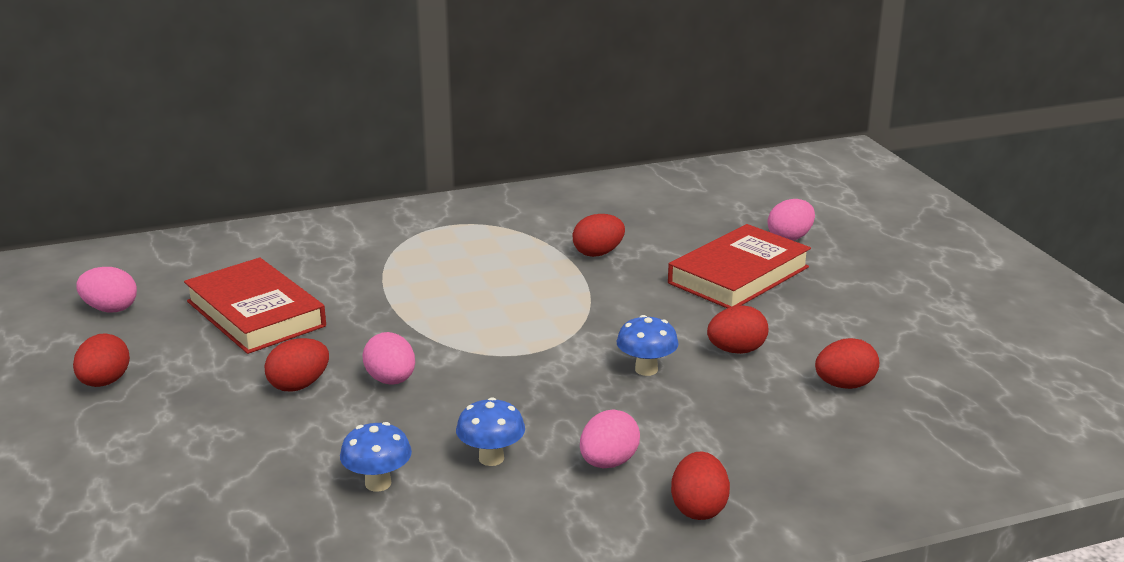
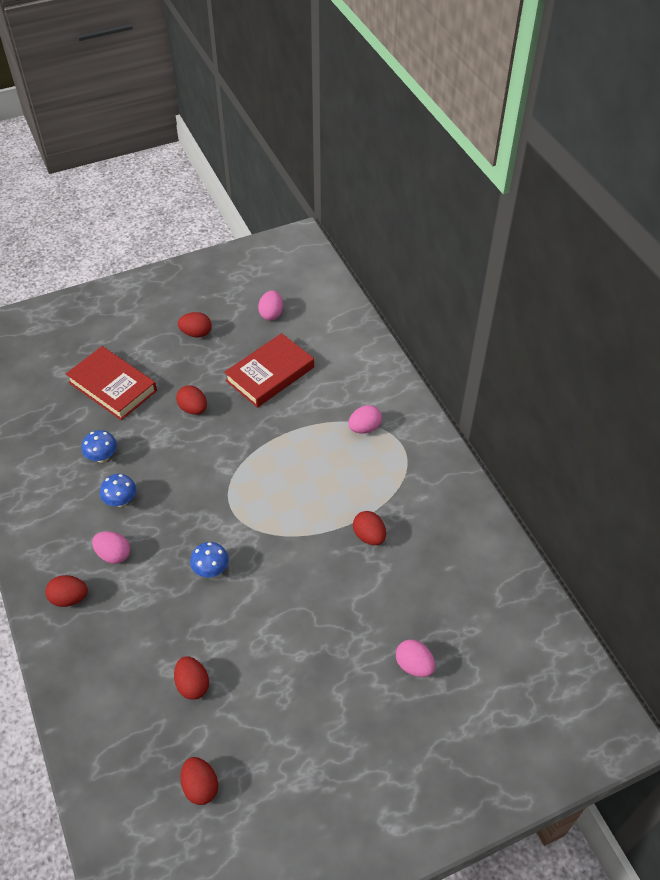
camera: 85 degrees right, 25 degrees up
(391, 380) = (198, 447): pink egg -> pink egg (364, 428)
(736, 350) = (235, 621): red egg -> red egg (200, 786)
(739, 275) = (344, 626): red book -> red book (112, 386)

